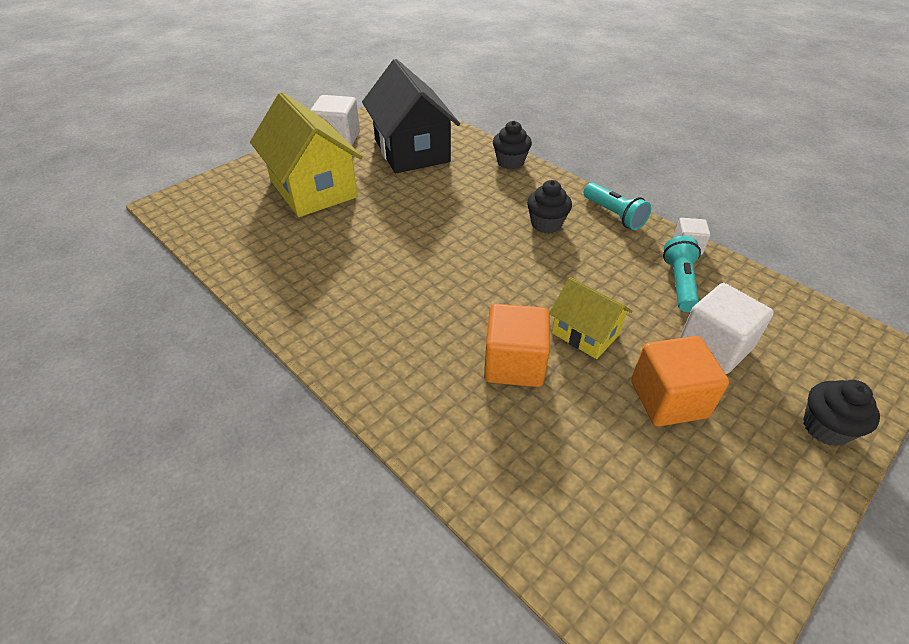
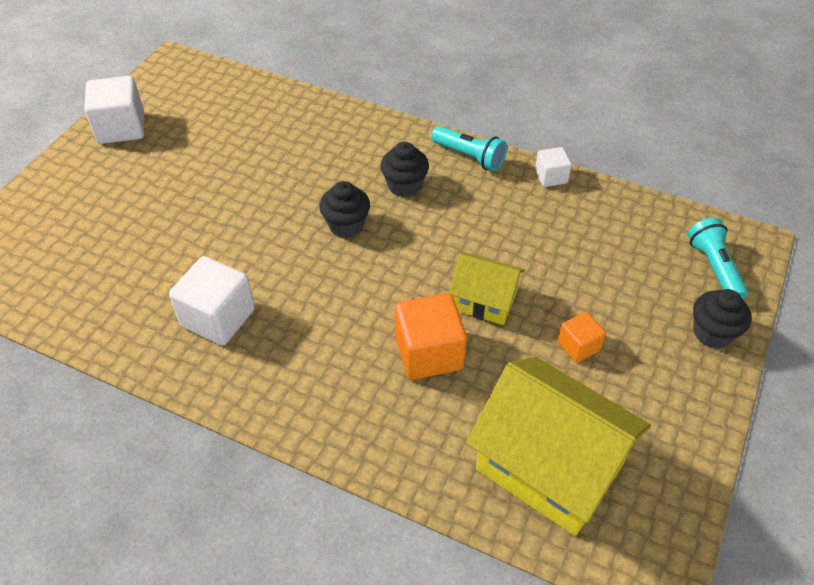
camera: 20 degrees left, 5 degrees up
(313, 189) = (125, 205): yellow house -> yellow house (549, 467)
(412, 151) = (219, 124): black house -> none
(510, 162) = (338, 115): black cupcake -> black cupcake (346, 225)
(668, 399) = (578, 346): orange cube -> orange cube, size x0.56
(679, 283) = (555, 221): turquoise flashlight -> turquoise flashlight (714, 268)
(714, 347) = (604, 281): white cube -> white cube (218, 318)

